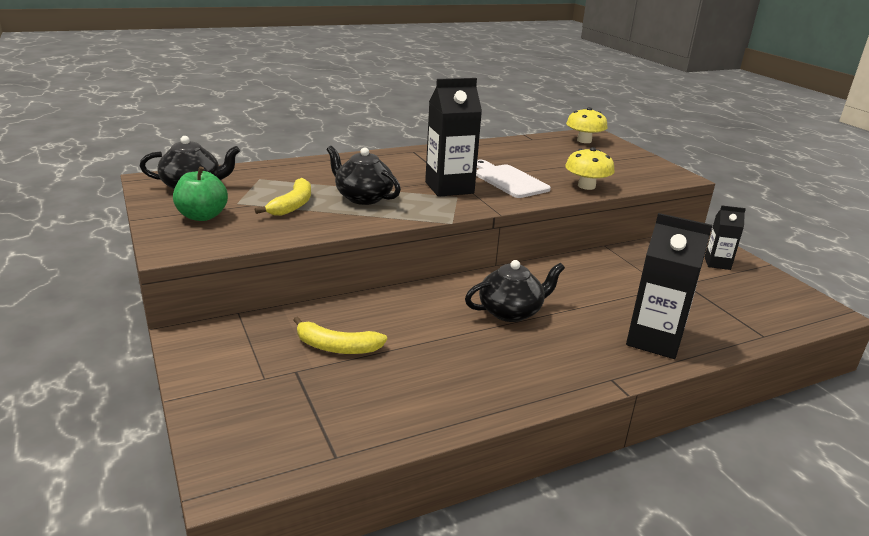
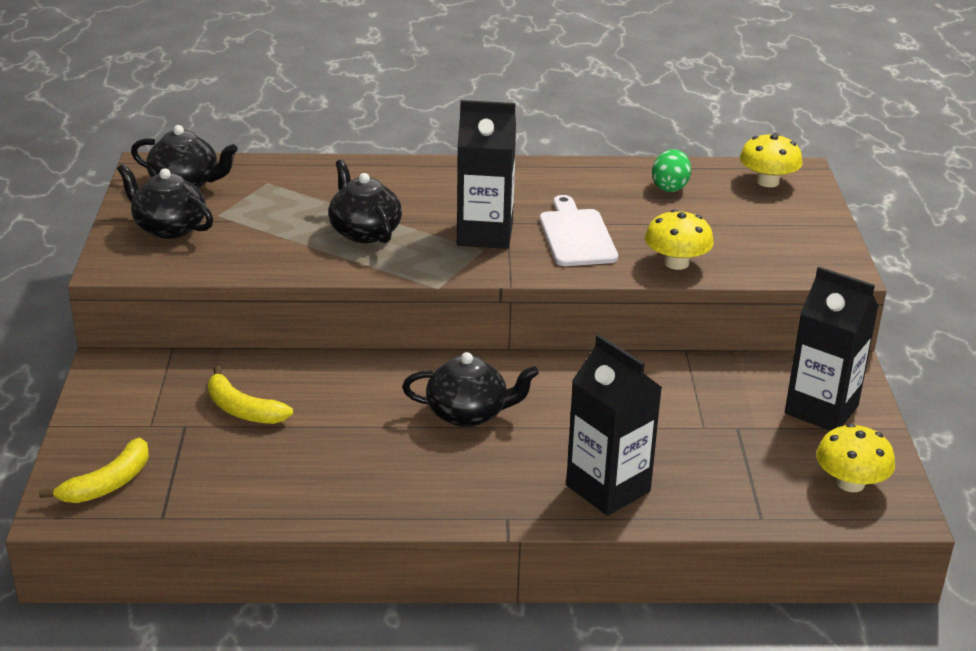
camera: 25 degrees right, 5 degrees up
(202, 216) = (169, 228): green apple -> black teapot
(292, 205) = (275, 229): yellow banana -> yellow banana (108, 484)
(533, 149) = (670, 187): none -> green egg
(717, 263) = (821, 410): black carton -> black carton, size x1.76
(783, 301) = (850, 483): none -> yellow mushroom

